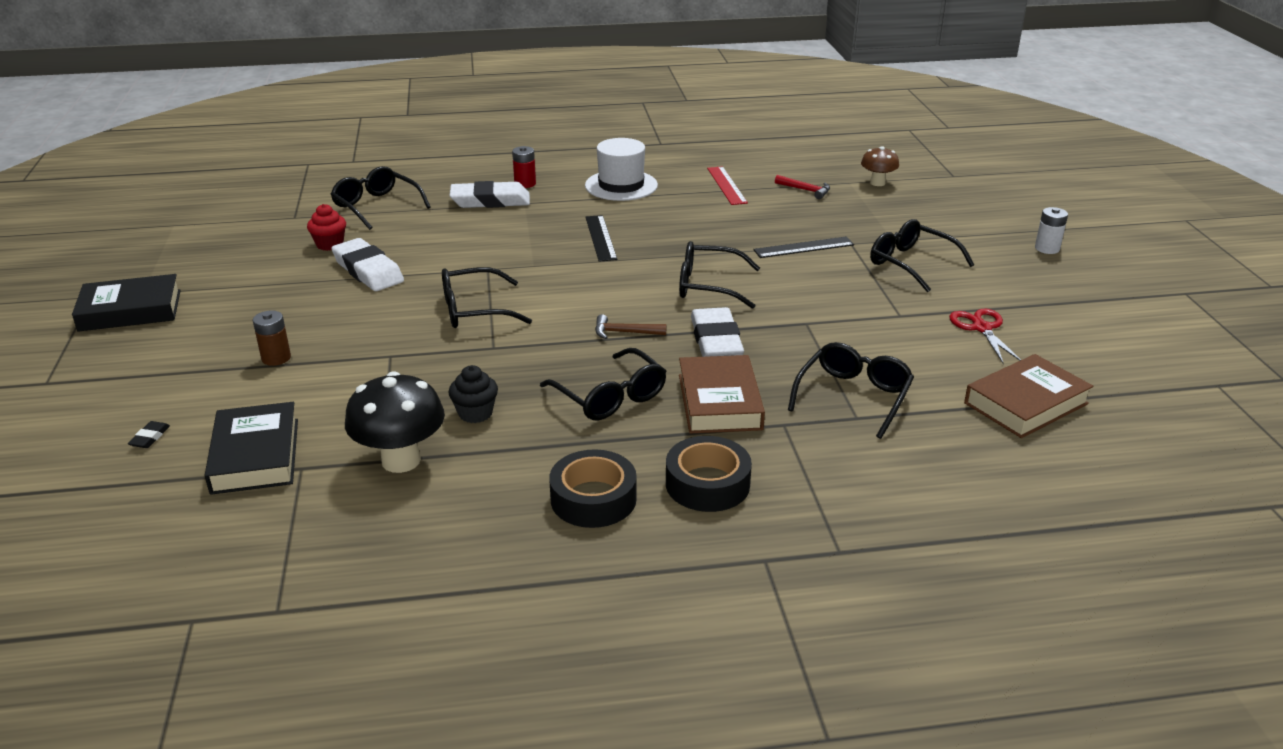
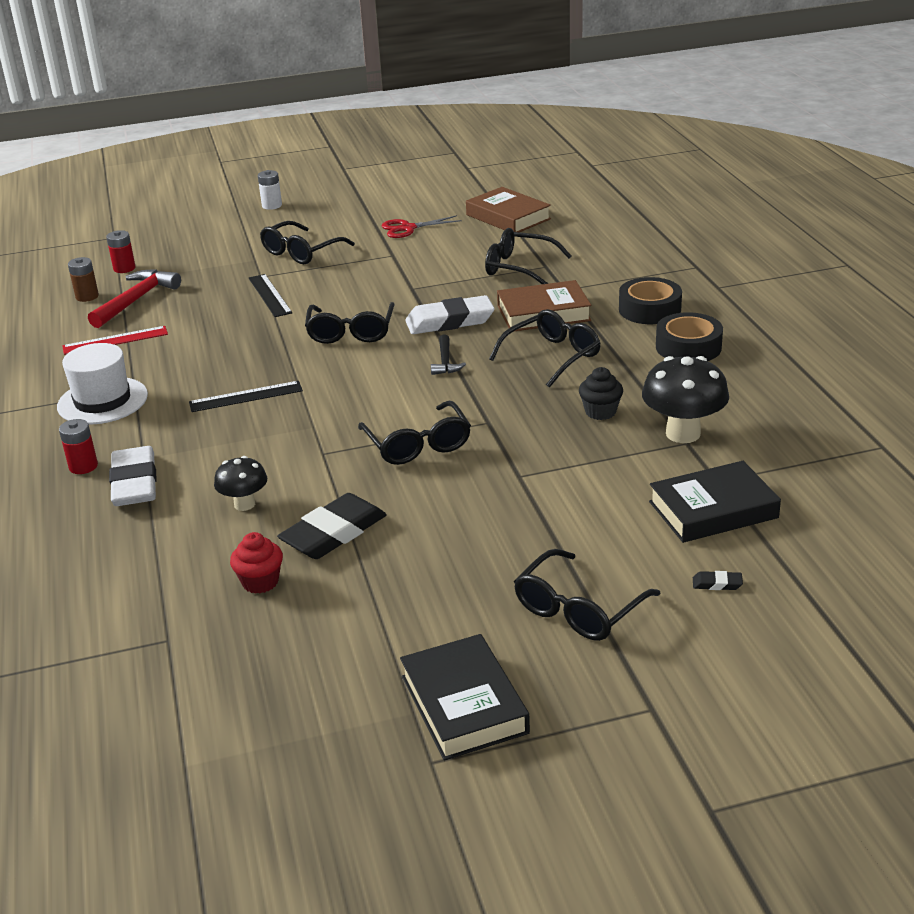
camera: 95 degrees left, 0 degrees up
(276, 358) = (545, 546): brown battery -> brown battery (87, 296)
(368, 271) = (333, 533): white eraser -> black eraser
(376, 206) = (139, 571): black glasses -> black glasses (578, 609)
(433, 238) = (244, 504): none -> black mushroom
(624, 332) = (445, 362): brown hammer -> black hammer
(805, 190) = (136, 300): red hammer -> red hammer, size x1.79
(877, 183) = (124, 268): brown mushroom -> red battery

